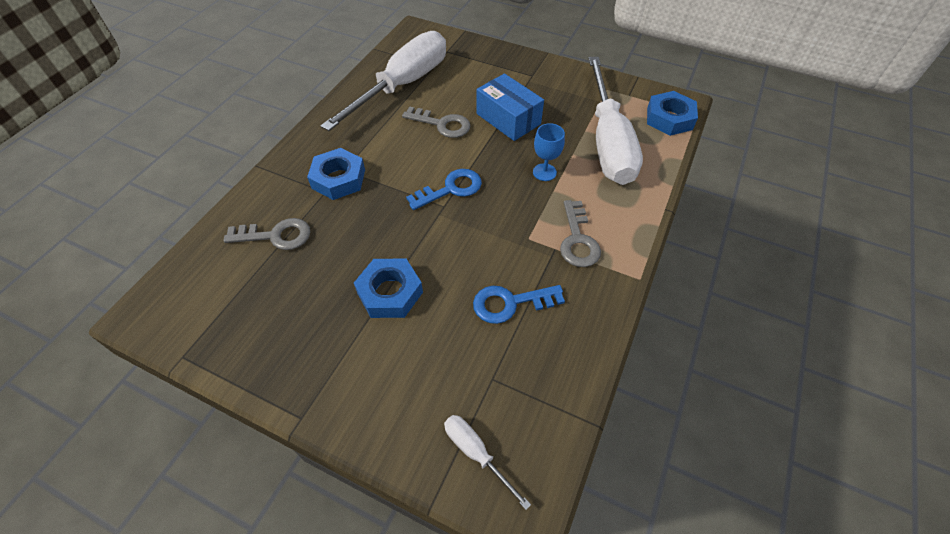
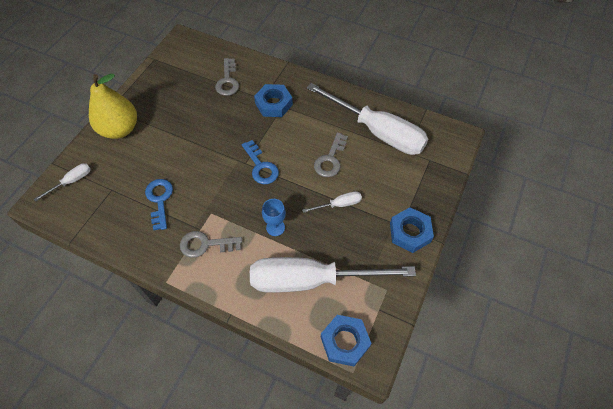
camera: 90 degrees right, 5 degrees up
(358, 389) = (120, 129): none -> yellow pear
(390, 292) = (178, 138): blue nut -> blue nut (410, 232)
(508, 119) = (339, 204): blue box -> white screwdriver

